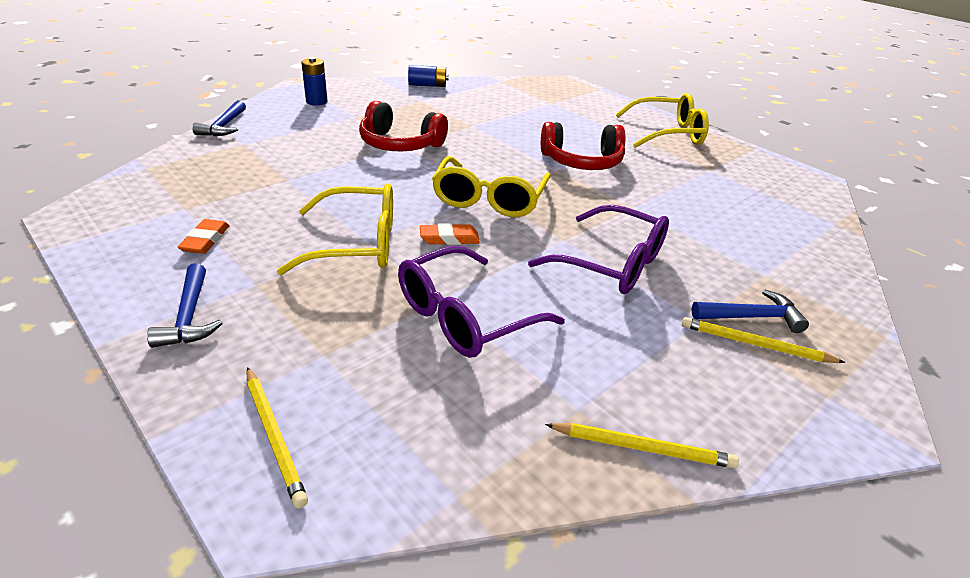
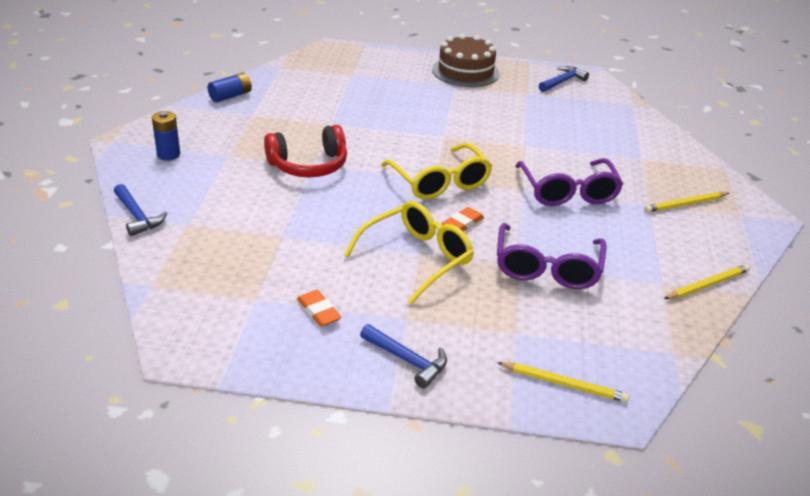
camera: 40 degrees left, 0 degrees up
(582, 161) = (449, 122): red headphones -> none
(612, 264) = (568, 192): purple glasses -> purple glasses turned 90 degrees clockwise
(668, 133) = (465, 71): yellow glasses -> brown cake
(751, 317) = (666, 189): blue hammer -> blue hammer (562, 81)

